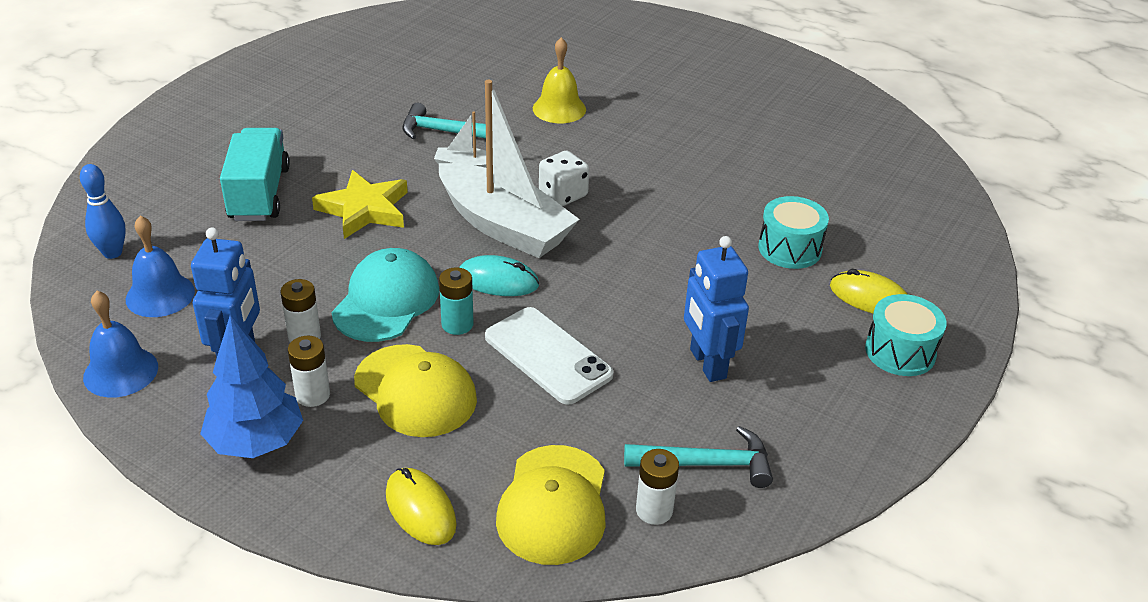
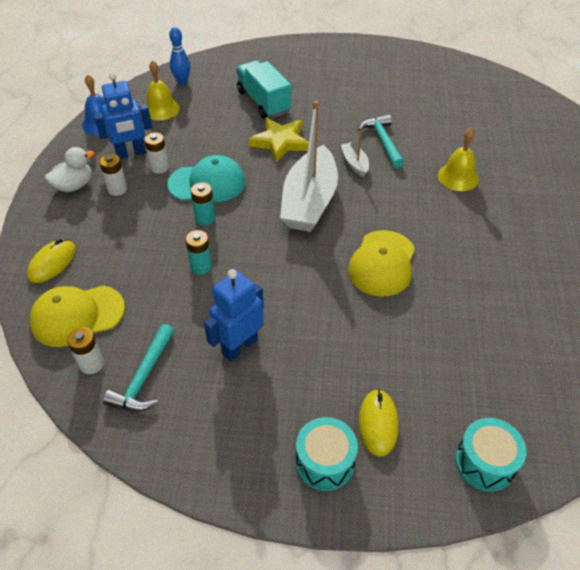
camera: 65 degrees right, 10 degrees up
(160, 295) = (161, 109): blue bell -> yellow bell
(256, 442) = (74, 186): blue tree -> white duck
(259, 194) = (263, 102): turquoise truck -> turquoise truck turned 90 degrees counterclockwise
(415, 391) = (140, 224): yellow cap -> yellow cap (382, 263)
(498, 281) = (255, 219): turquoise mouse -> none
(548, 356) = (201, 266): white phone -> turquoise battery
(563, 194) = (364, 214): white dice -> none
(707, 464) = (144, 378): turquoise hammer -> turquoise hammer turned 45 degrees clockwise
(789, 248) = (401, 354): turquoise drum -> turquoise drum (485, 462)

